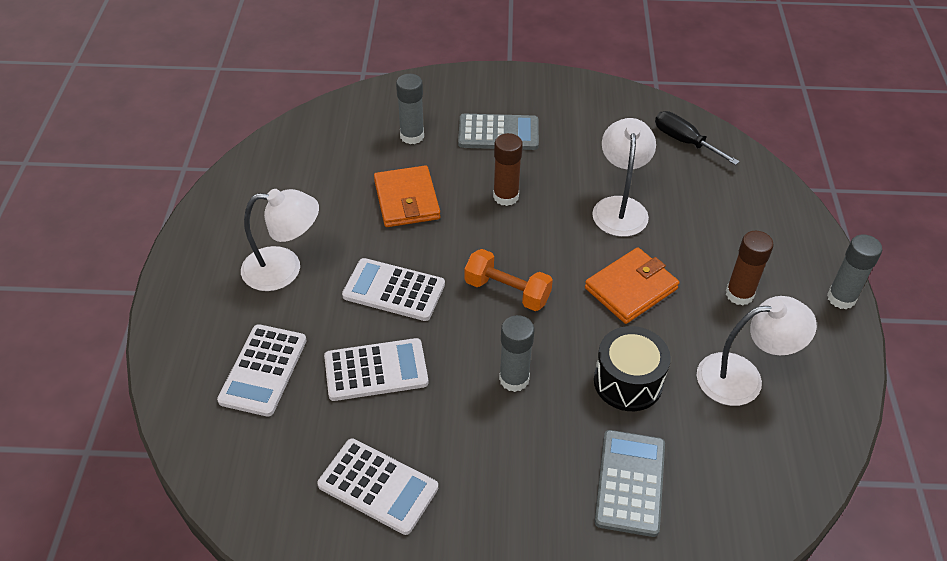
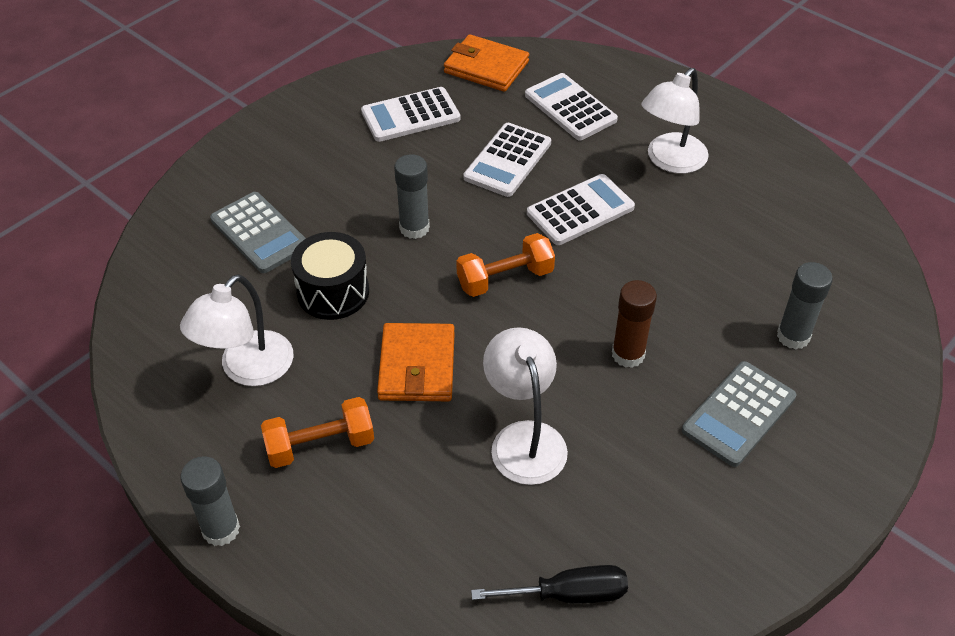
camera: 130 degrees right, 0 degrees up
(407, 200) = (690, 278): orange wallet -> orange wallet (486, 67)
(620, 207) = (524, 438): white lamp -> white lamp turned 150 degrees counterclockwise
(739, 294) = (320, 445): brown glue stick -> orange dumbbell

